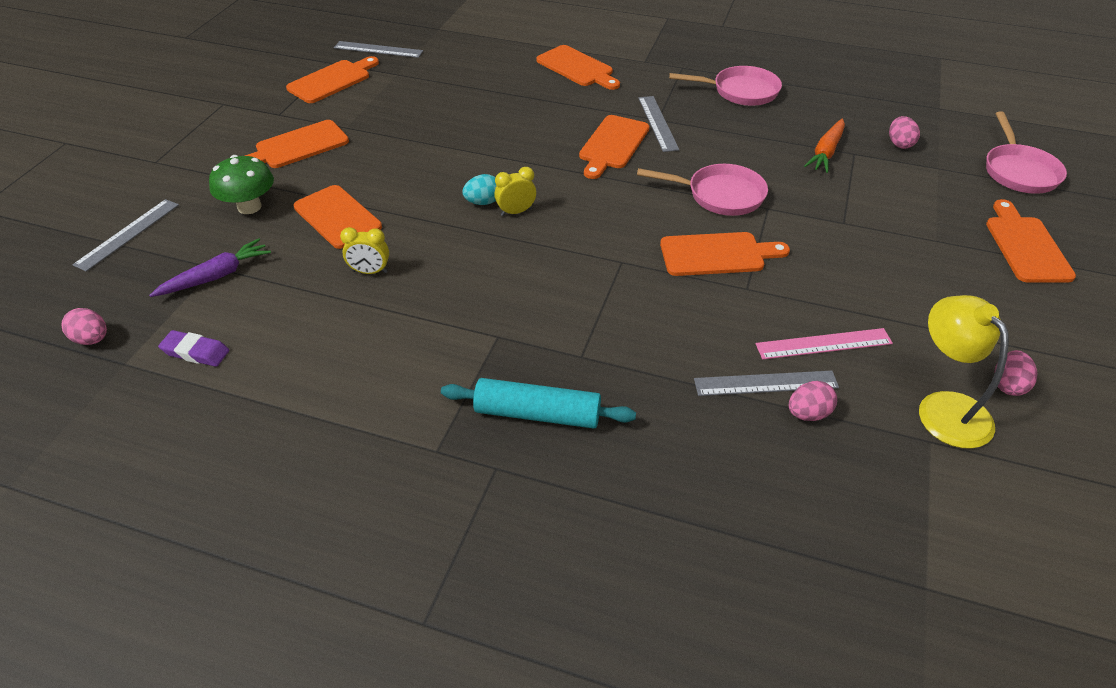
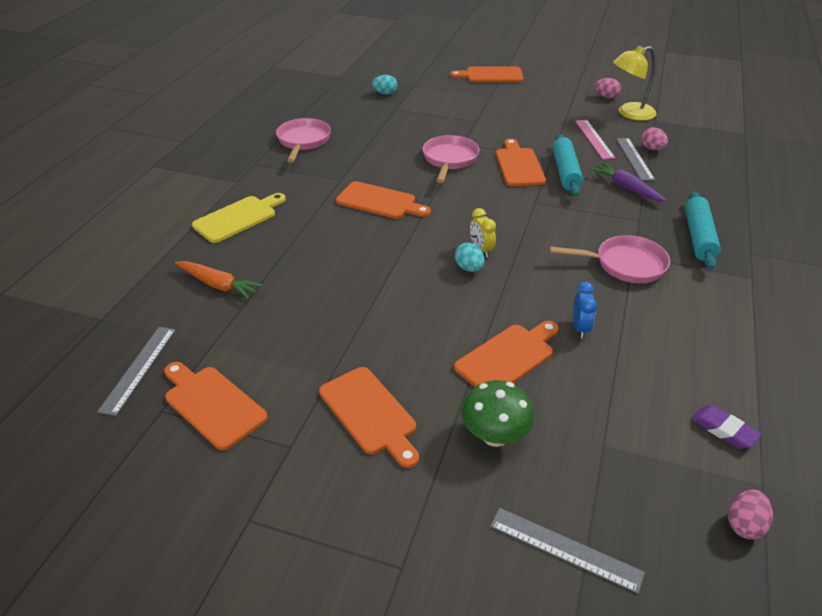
camera: 90 degrees left, 5 degrees down
(196, 352) = (723, 430): purple eraser -> purple eraser turned 60 degrees counterclockwise
(216, 276) = (616, 439): purple carrot -> purple carrot (626, 188)
(370, 272) = (580, 328): yellow clock -> blue clock
(577, 68) = (238, 218): orange cutting board -> yellow cutting board
(658, 123) = (347, 179): grey ruler -> none
(706, 298) = (565, 172): none -> turquoise rolling pin
(826, 152) = (394, 118): orange carrot -> orange carrot (218, 285)
(899, 144) = (385, 93): pink egg -> turquoise egg
(1019, 171) = (417, 65): pink pan -> pink pan (625, 264)

